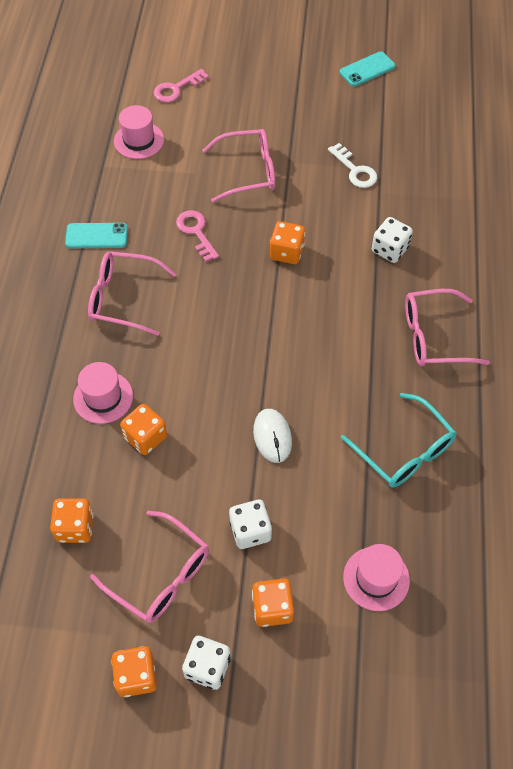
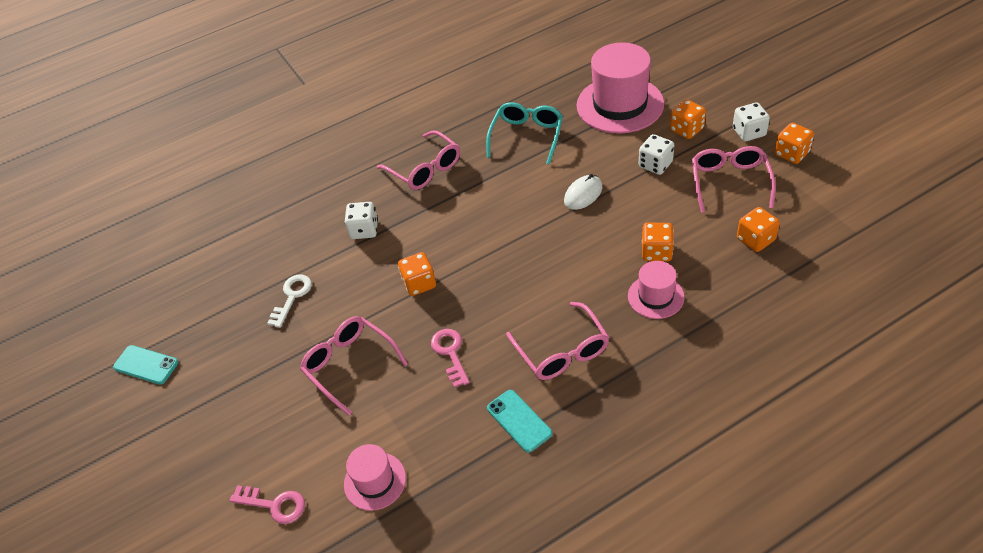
camera: 120 degrees left, 10 degrees down
(196, 232) = (450, 353): pink key -> pink key turned 135 degrees clockwise
(376, 578) = (620, 105): pink hat -> pink hat, size x1.90

